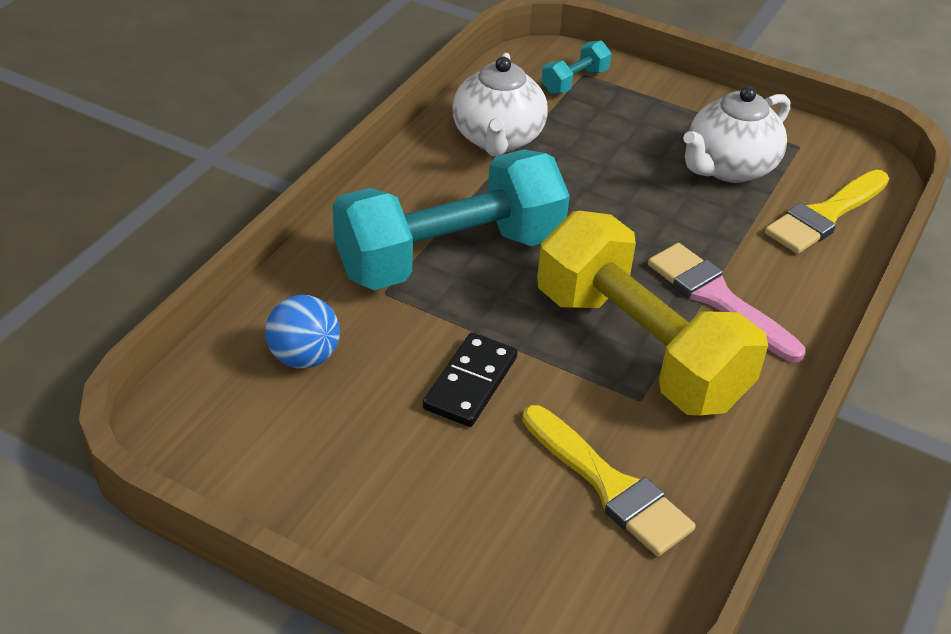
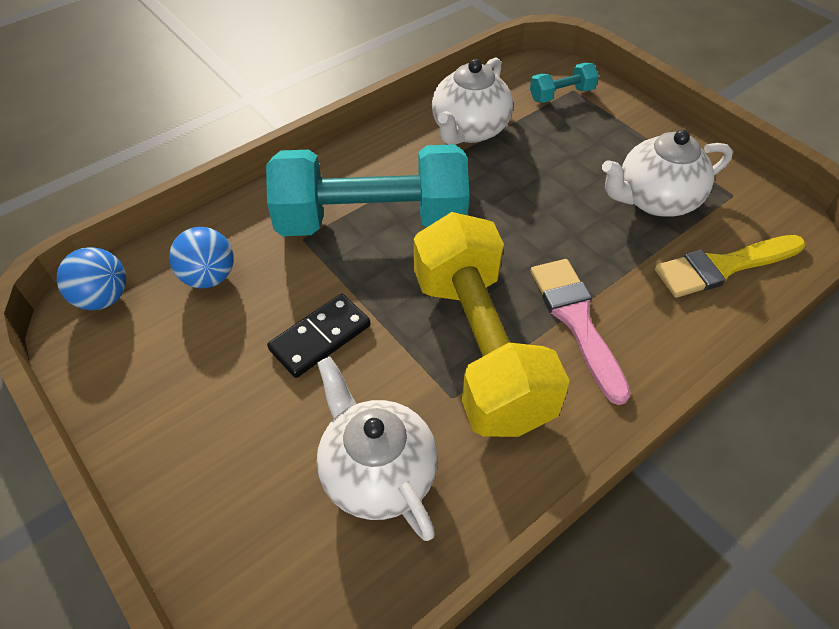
camera: 25 degrees right, 10 degrees up
(192, 410) = (103, 298): none -> blue ball
(609, 486) = (377, 472): yellow brush -> white teapot

